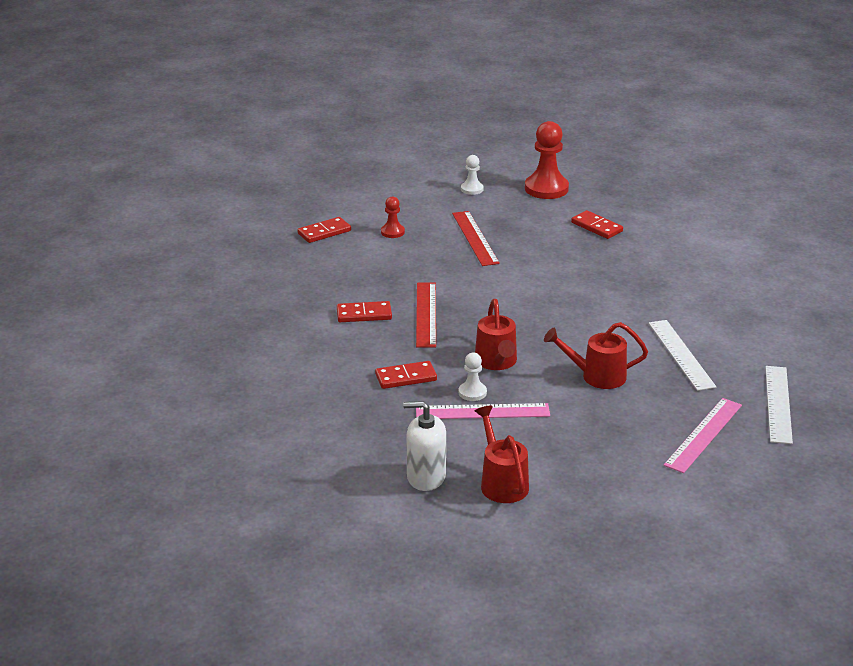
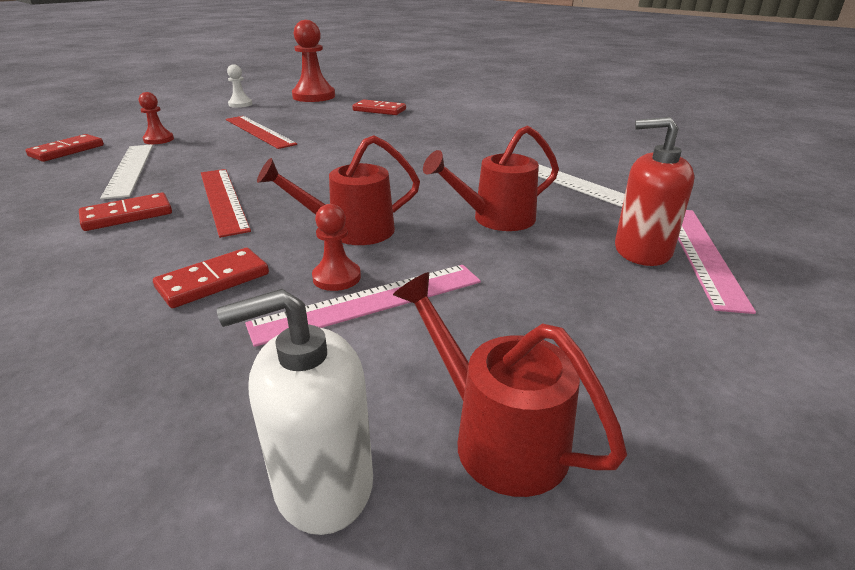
camera: 25 degrees left, 0 degrees up
(472, 392) = (336, 277): white pawn -> red pawn
(496, 362) = (351, 231): red watering can -> red watering can turned 105 degrees clockwise
(668, 423) = (642, 250): none -> red soap dispenser
(778, 404) = (724, 202): white ruler -> white ruler (130, 169)

